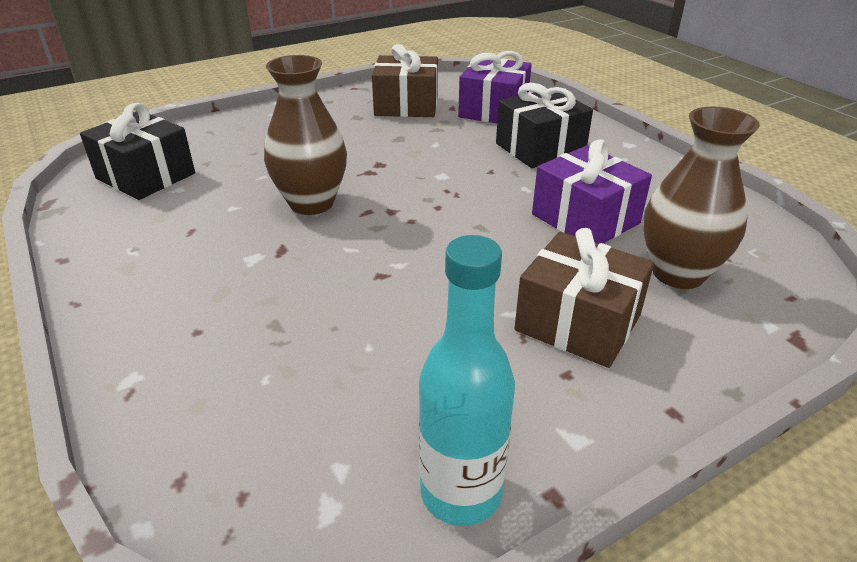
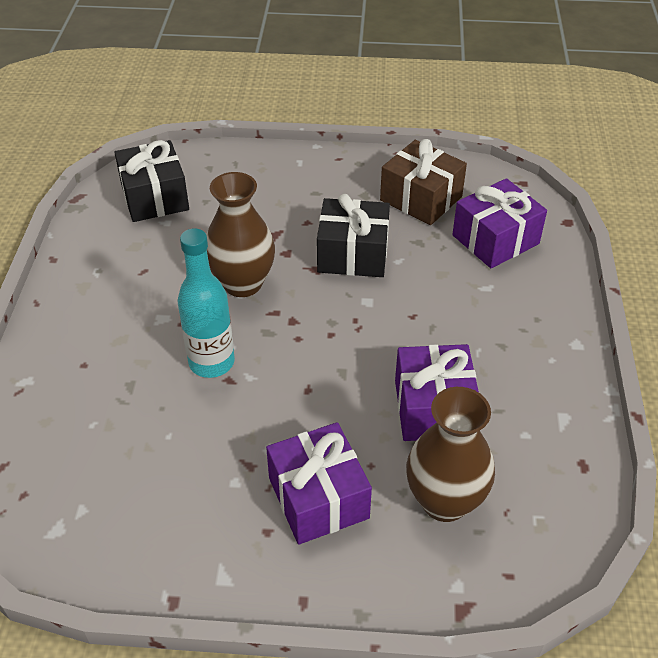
camera: 35 degrees right, 10 degrees up
(461, 493) = (127, 566): turquoise bottle -> turquoise bottle (211, 362)
(540, 148) = (485, 309): black gift -> black gift (353, 254)
(578, 322) = (318, 498): brown gift -> purple gift

